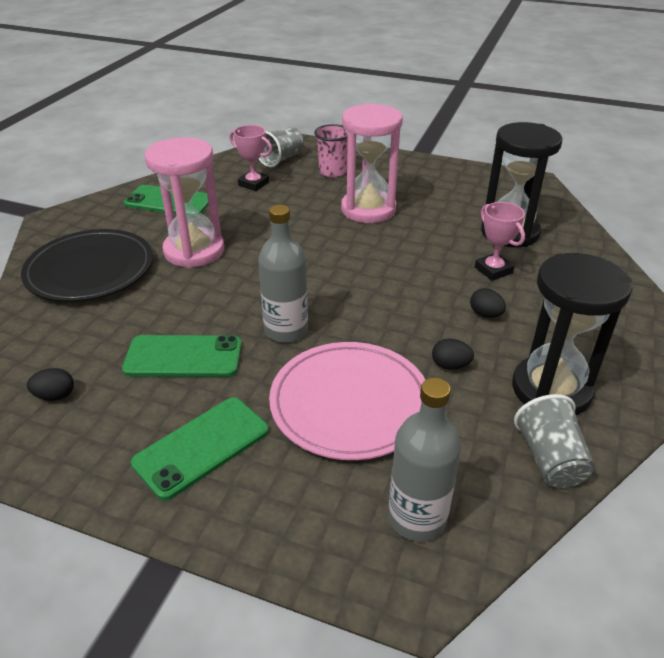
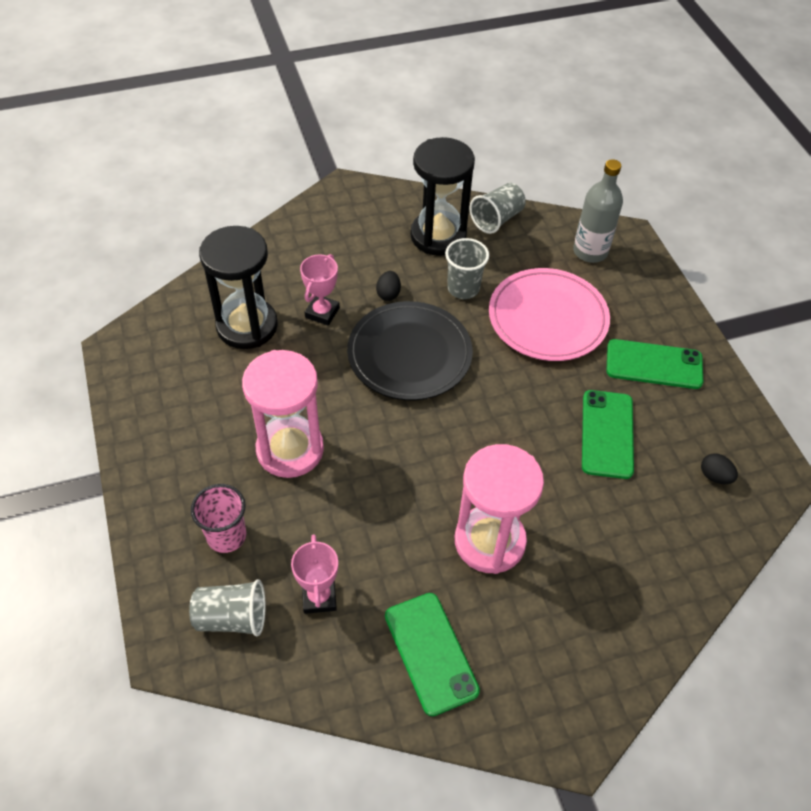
camera: 130 degrees left, 15 degrees up
(90, 270) = (597, 602): black plate -> black plate (409, 354)
(183, 357) = (607, 434): green phone -> green phone turned 45 degrees clockwise
(286, 330) = (519, 394): grey bottle -> none
(450, 365) = (463, 288): black egg -> grey cup

